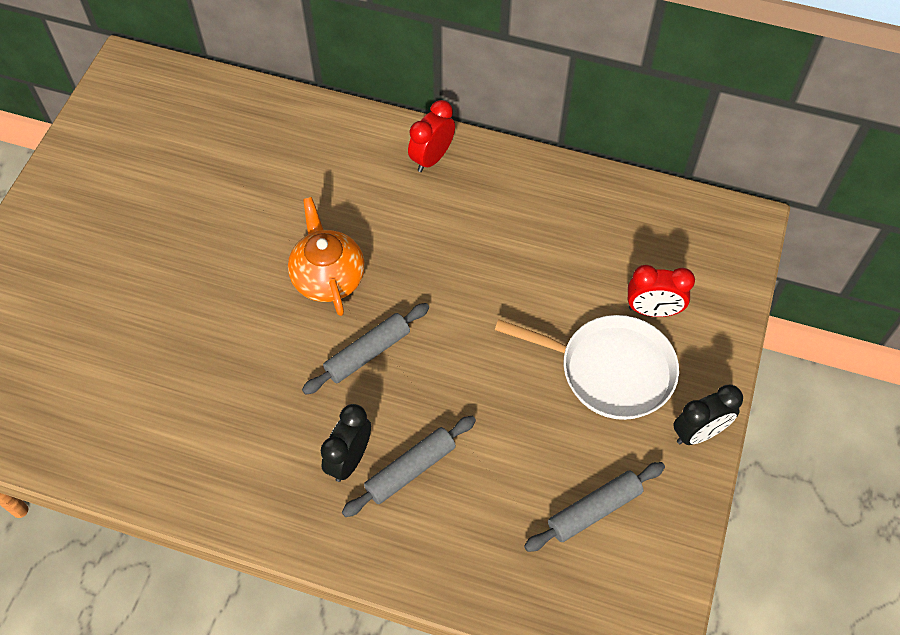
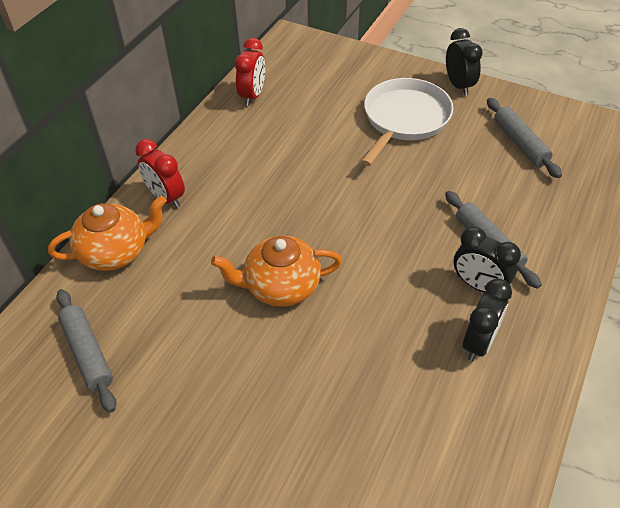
camera: 80 degrees left, 10 degrees down
(275, 460) = (478, 342): none -> black clock
(355, 136) = (116, 252): none -> orange teapot
(367, 353) = (370, 263): grey rolling pin -> grey rolling pin (88, 353)
(652, 310) = (356, 91): red clock -> red clock (252, 96)

